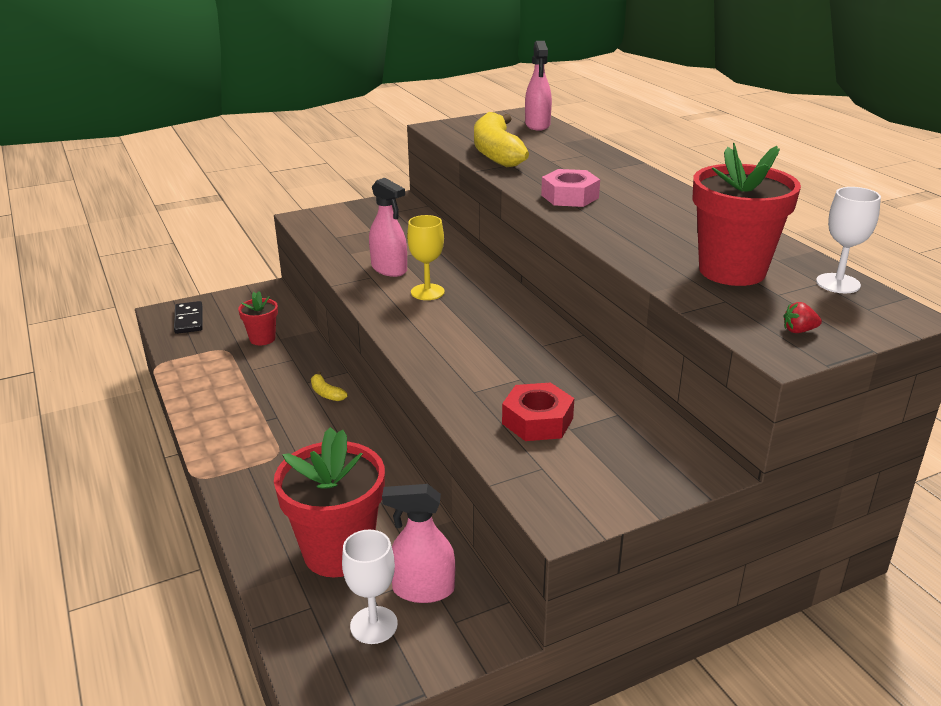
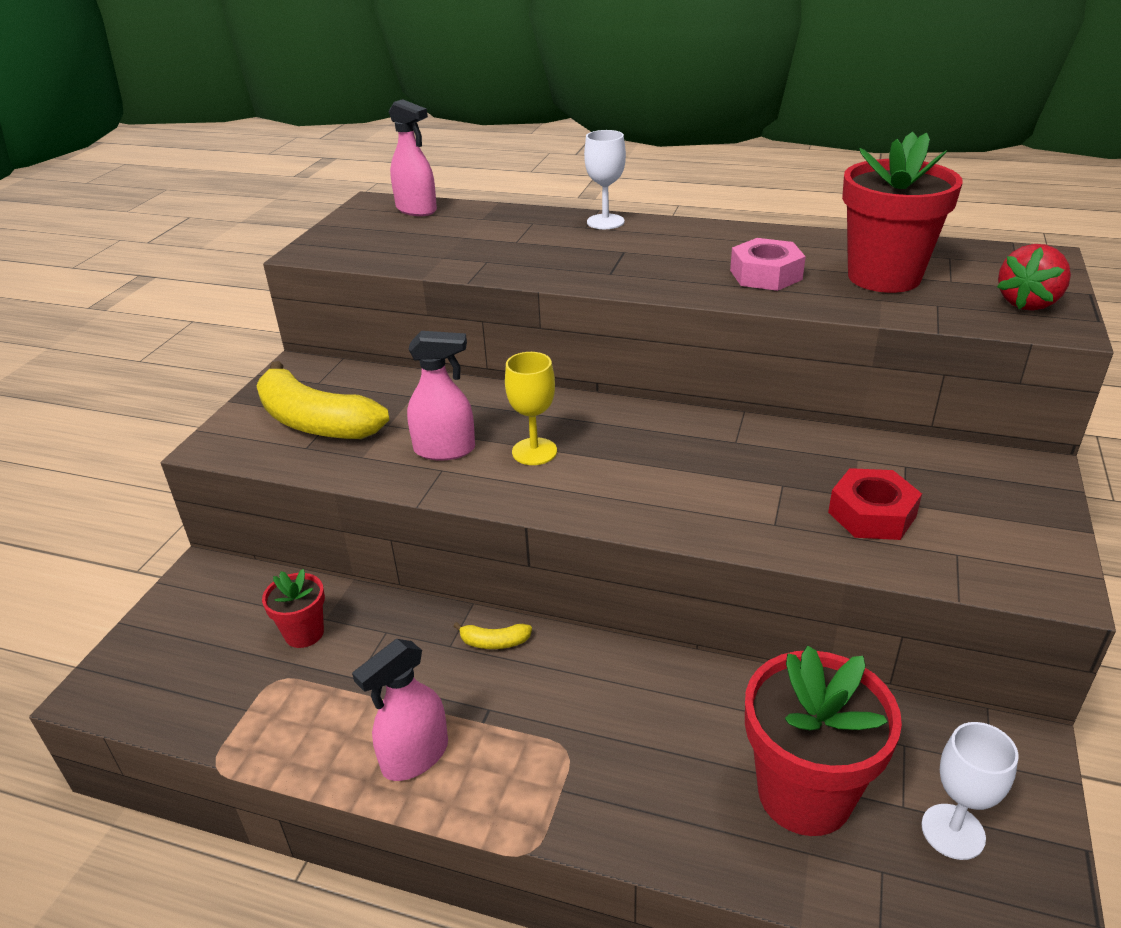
camera: 45 degrees left, 5 degrees up
(188, 320) = (153, 676): black domino -> none
(423, 589) = (923, 759): pink spray bottle -> pink spray bottle (415, 756)
(496, 153) = (444, 255): yellow banana -> yellow banana (316, 422)
(569, 196) = (617, 269): pink nut -> pink nut (765, 275)
(798, 331) = (1028, 303): red strawberry -> red strawberry, size x2.01
(838, 283) = (960, 252): white goblet -> white goblet (605, 222)

